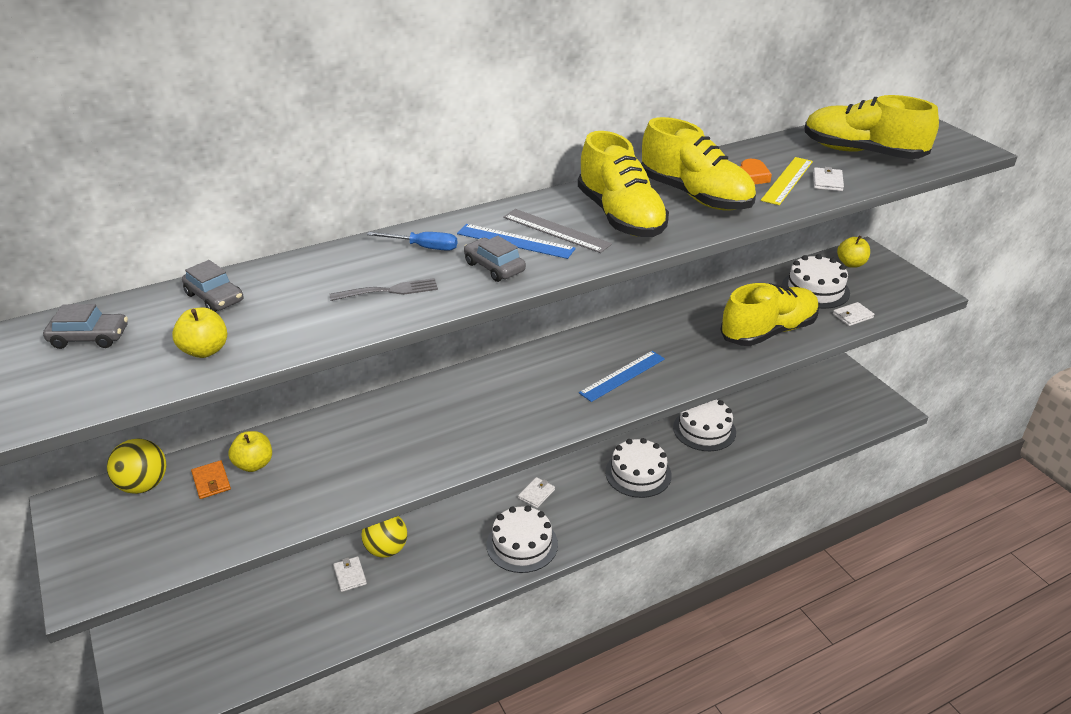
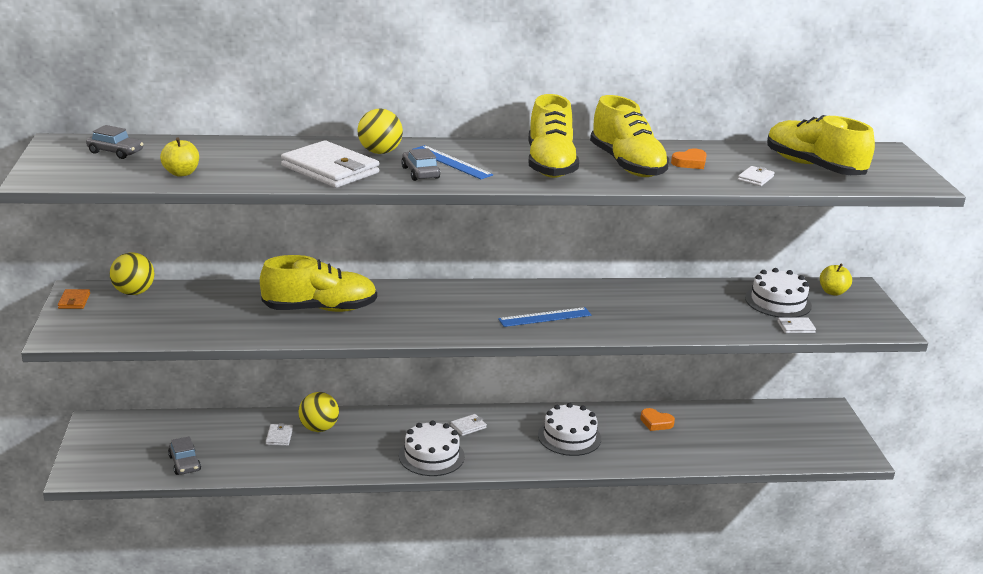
camera: 20 degrees right, 10 degrees down
(211, 481) = (180, 302): orange wallet -> orange wallet (74, 301)
(215, 297) = (210, 149): grey car -> grey car (184, 463)
(254, 464) = (217, 300): yellow apple -> none
(388, 291) = (330, 169): grey fork -> white wallet
(424, 247) = (380, 152): blue screwdriver -> yellow ball
(556, 231) = (489, 162): grey ruler -> none
(704, 429) = (656, 422): white cake -> orange heart
(768, 331) = (703, 319): yellow shoe -> yellow shoe (320, 309)
(787, 180) = (720, 171): yellow ruler -> none

